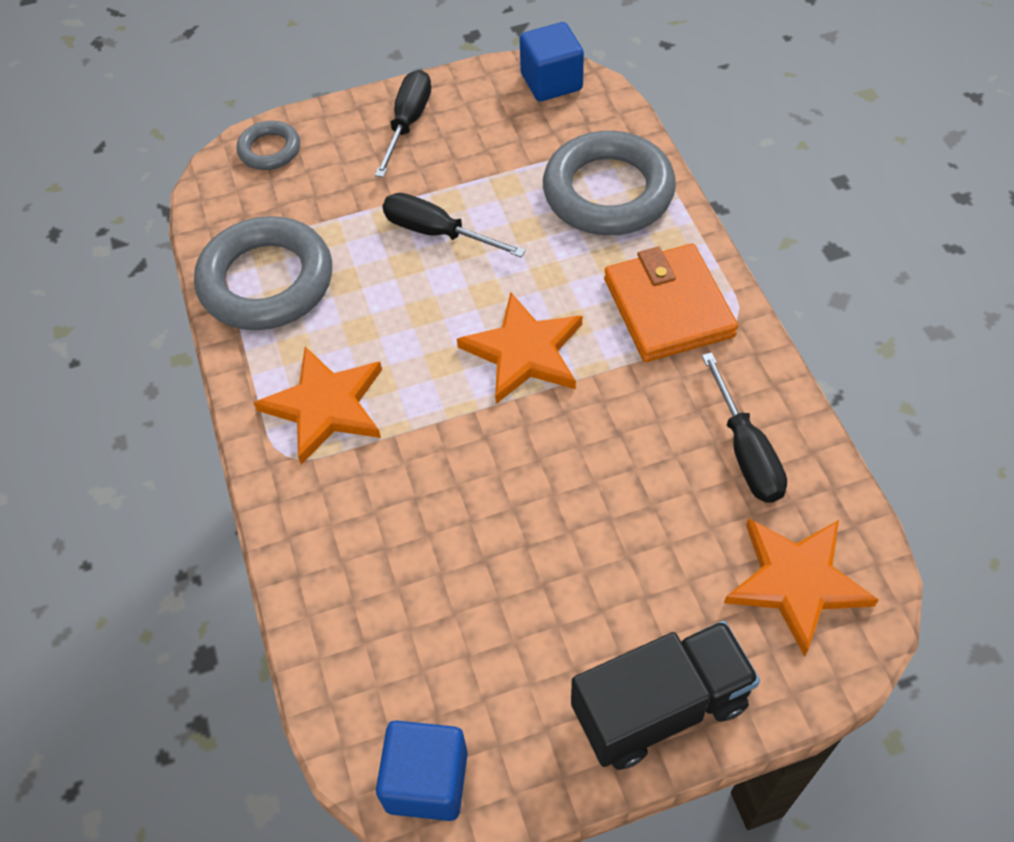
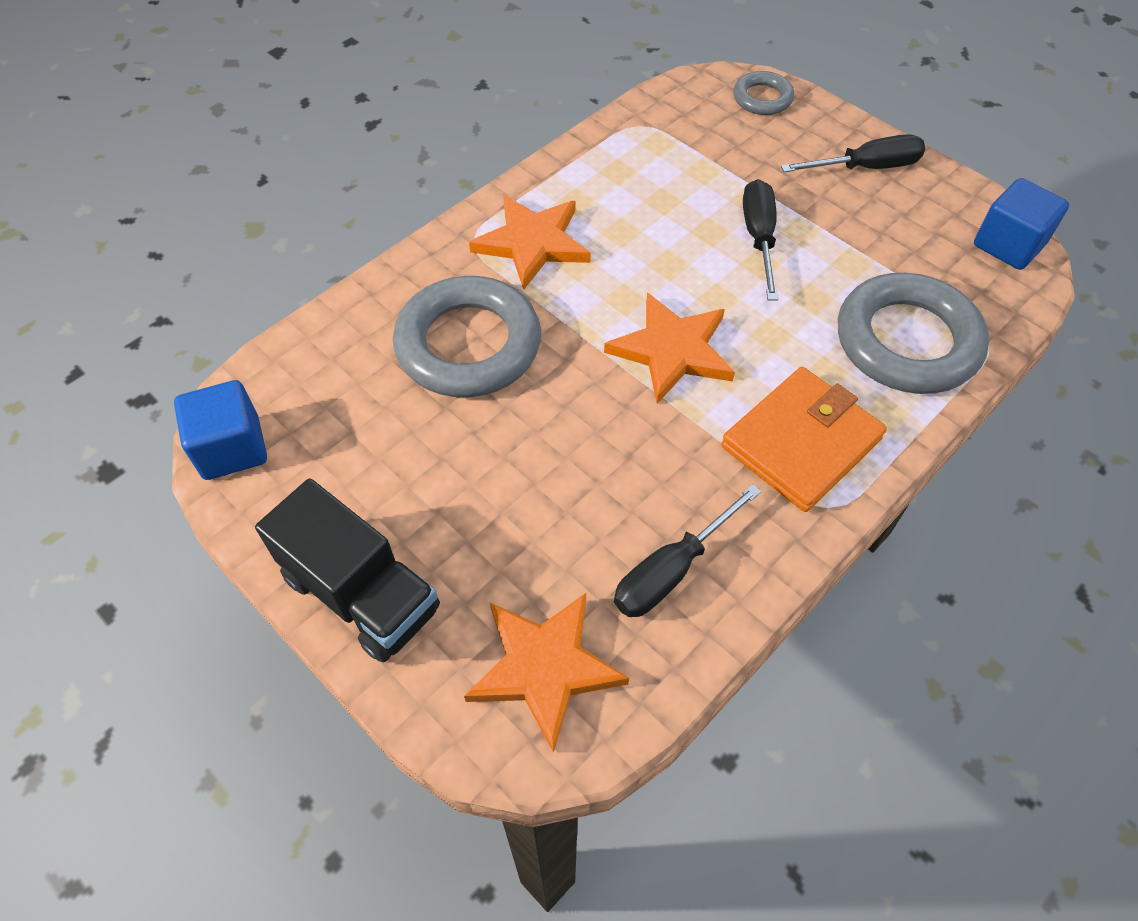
camera: 60 degrees right, 0 degrees up
(266, 281) = (629, 156): grey ring -> grey ring (468, 344)

